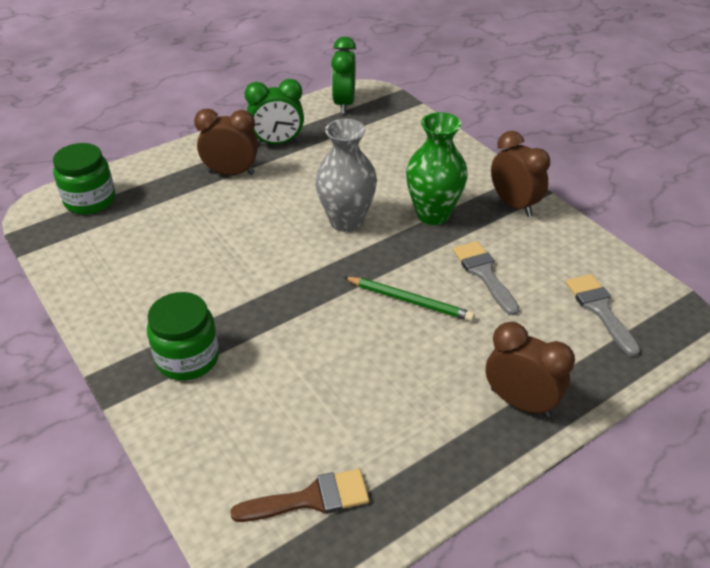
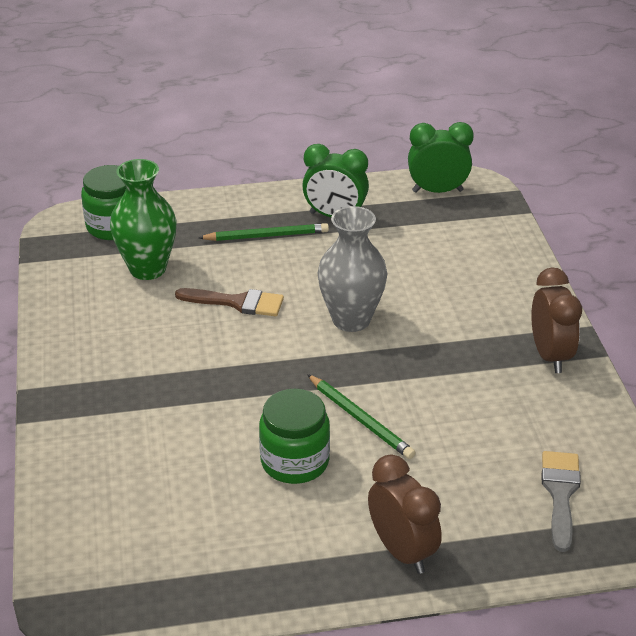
camera: 25 degrees right, 5 degrees down
(188, 358) = (114, 403): green jar -> green jar (295, 461)
(231, 173) = (266, 236): brown clock -> green pencil
(311, 498) = (145, 561): brown brush -> brown brush (237, 302)
(344, 104) = (437, 191): green clock -> green clock turned 60 degrees clockwise
(433, 214) = (449, 339): green vase -> green vase (148, 269)
(484, 273) = (459, 417): grey brush -> none

